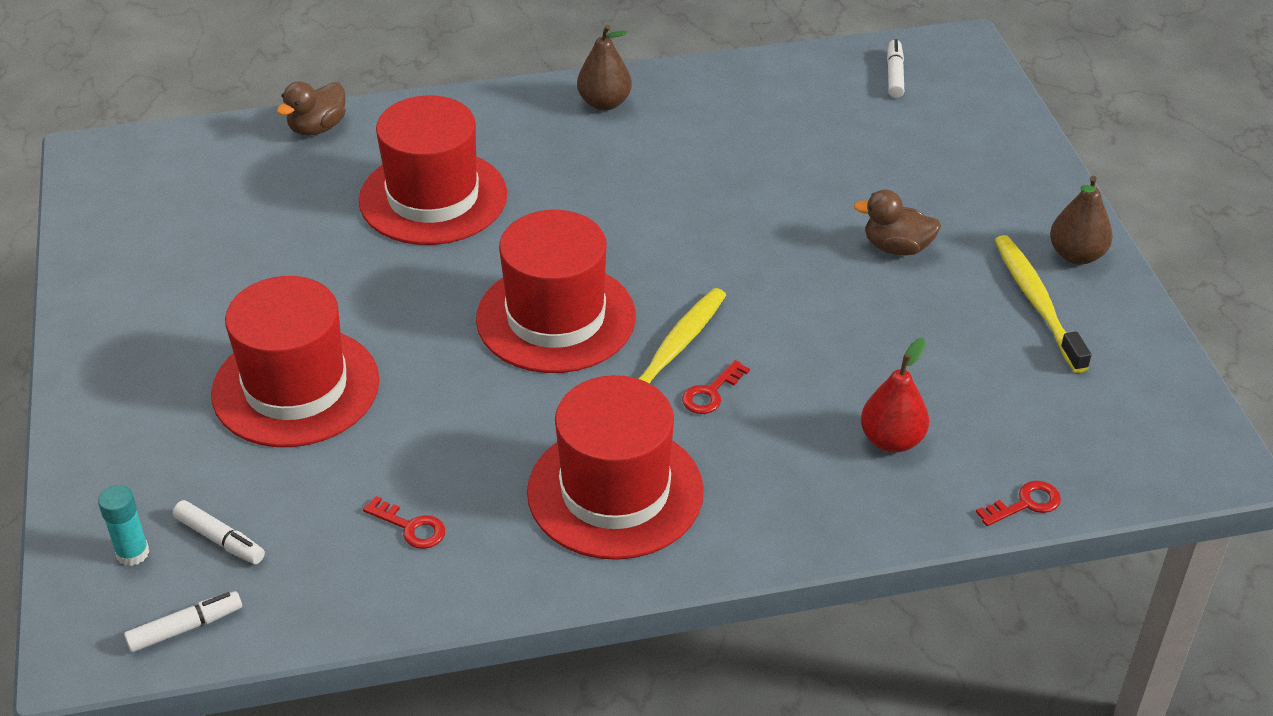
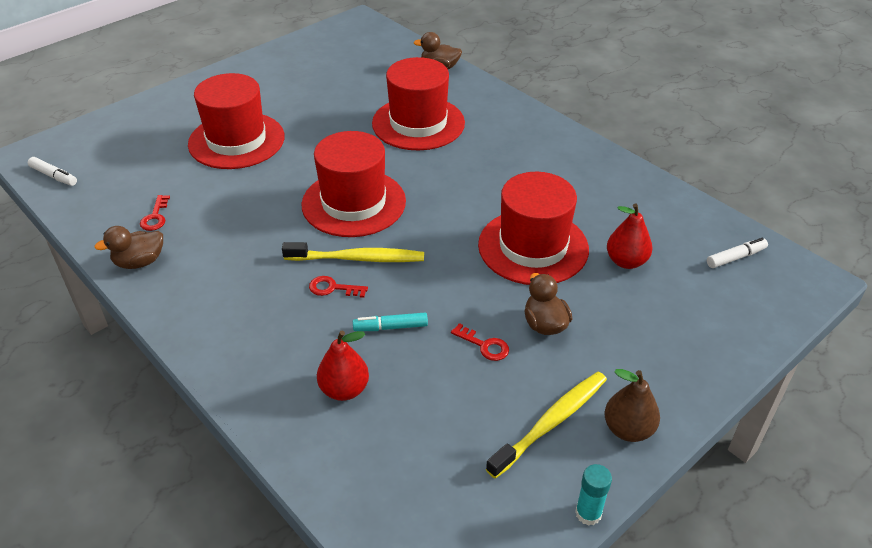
camera: 60 degrees right, 0 degrees up
(132, 553) = (96, 142): turquoise glue stick -> turquoise glue stick (588, 513)
(220, 539) = (117, 162): white marker -> none
(505, 569) = (139, 262): none -> brown duck
(604, 103) = (562, 148): brown pear -> none
(615, 491) = (223, 280): red hat -> red hat (533, 247)
(816, 367) = (391, 327): none -> turquoise marker
(843, 148) = (626, 261): none -> red pear
(1025, 504) = (324, 487): red key -> red key (484, 345)

